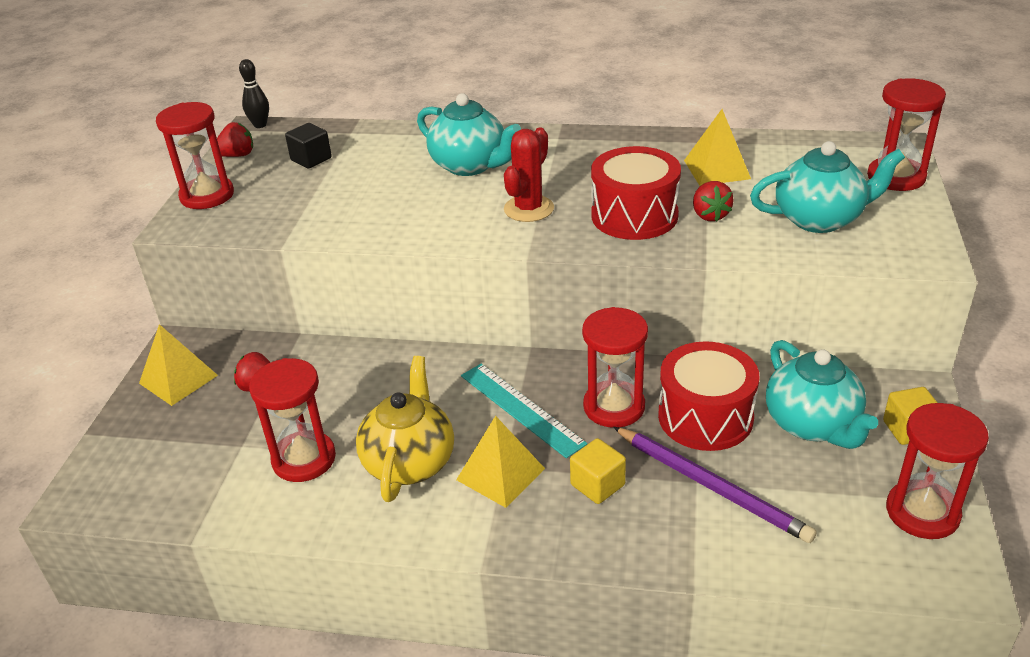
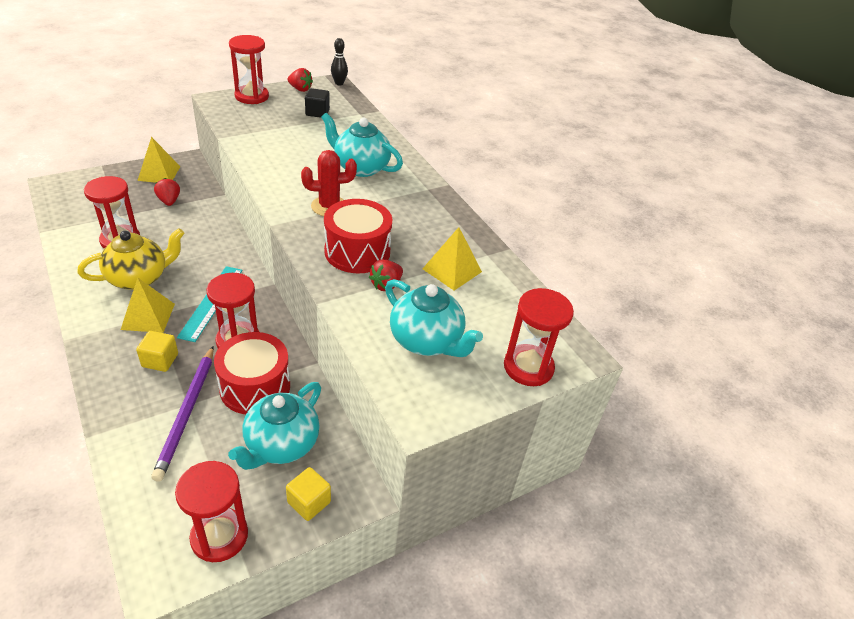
camera: 45 degrees right, 5 degrees up
(470, 165) = (361, 167): turquoise teapot -> turquoise teapot turned 120 degrees clockwise

